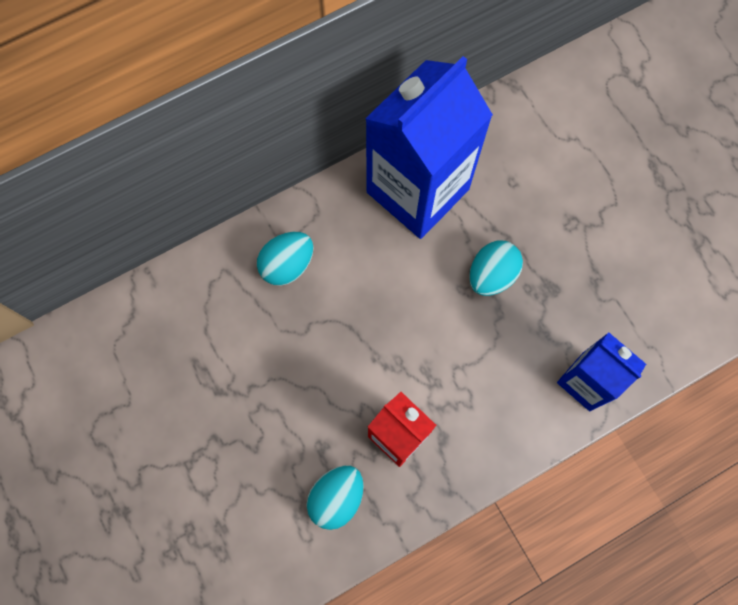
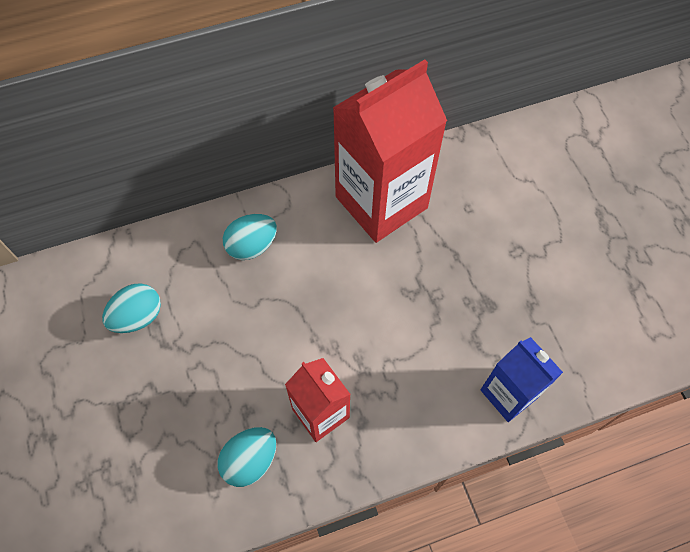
camera: 10 degrees right, 10 degrees down
(417, 191) = (381, 202): blue carton -> red carton
(491, 275) = (435, 284): turquoise egg -> turquoise egg (138, 317)

